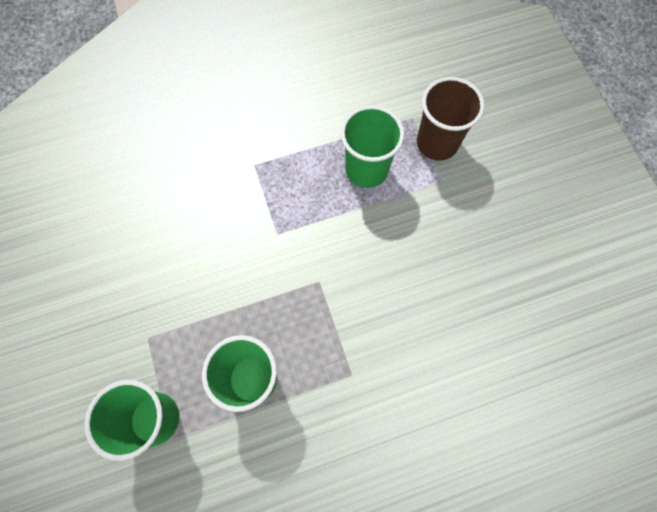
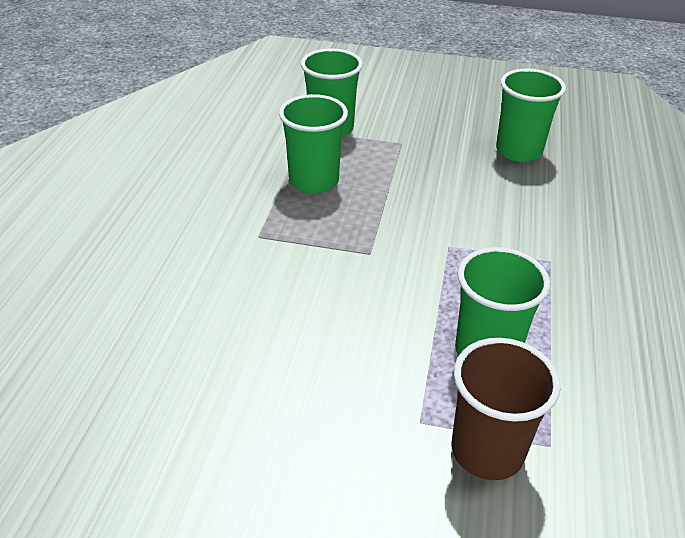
camera: 120 degrees right, 30 degrees down
(111, 235) = (519, 151): none -> green cup

